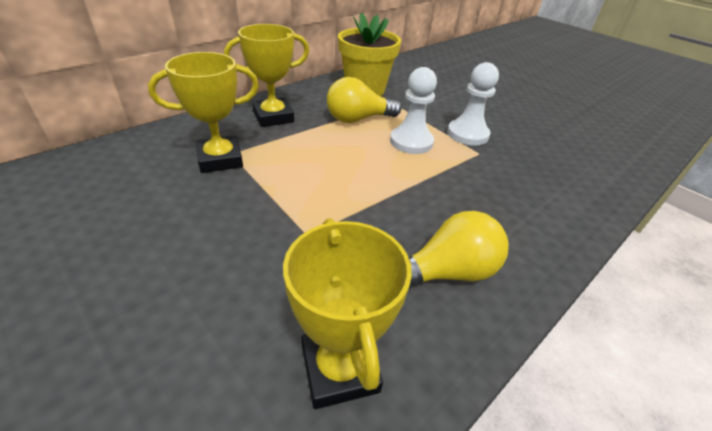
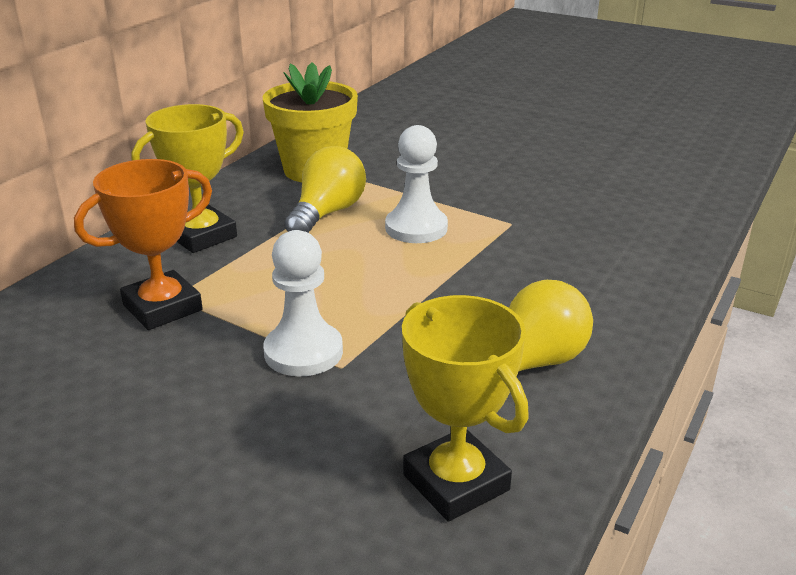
camera: 15 degrees left, 10 degrees down
(220, 159) = (162, 307): yellow trophy -> orange trophy
(358, 119) = (327, 213): yellow light bulb -> yellow light bulb turned 150 degrees clockwise
(467, 134) = (486, 202): white pawn -> white pawn (303, 352)

